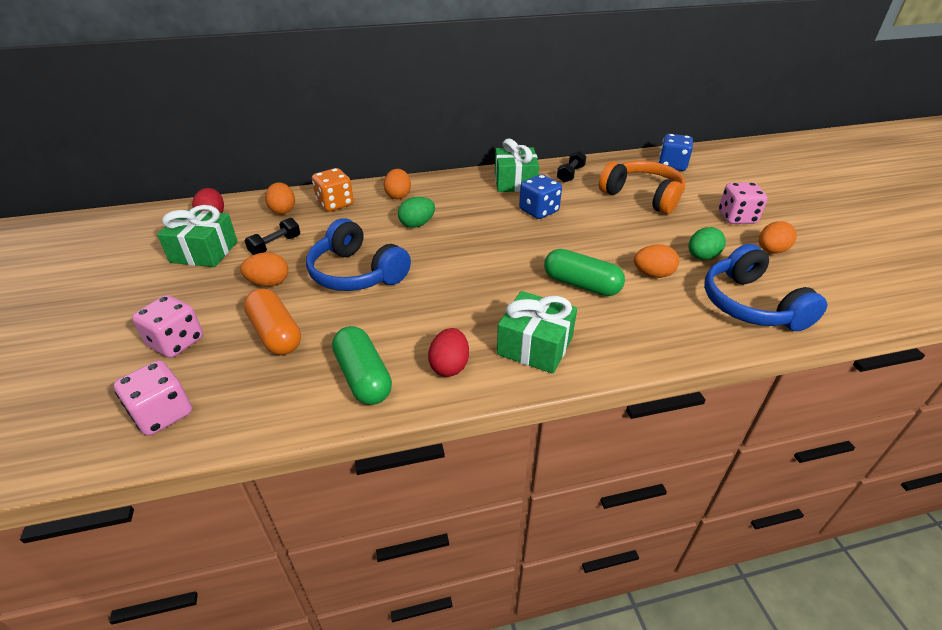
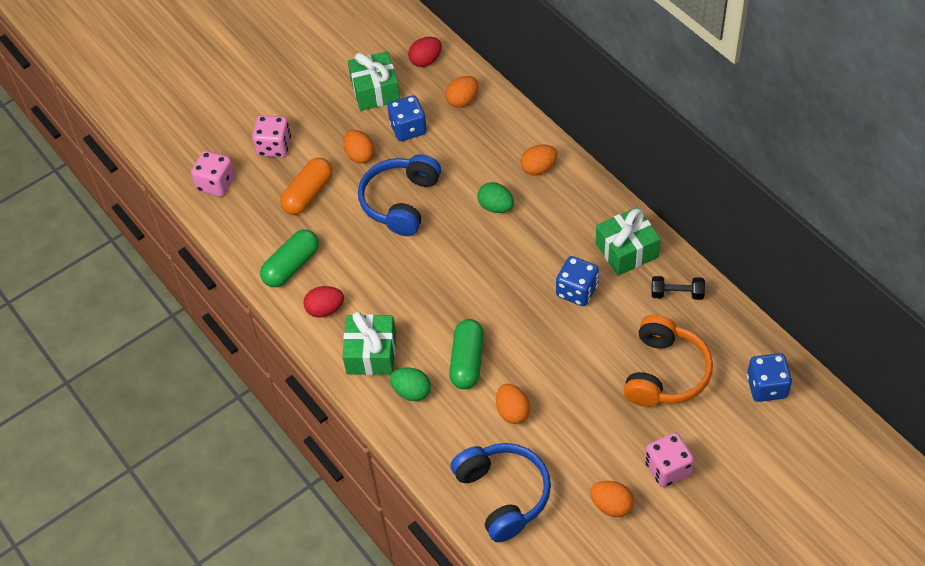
camera: 70 degrees right, 15 degrees up
(275, 245) = (408, 129): black dumbbell -> blue dice
(335, 204) = (495, 130): orange dice -> none
(702, 257) = (565, 446): green egg -> green egg (411, 391)
(750, 305) = (503, 494): blue headphones -> blue headphones turned 105 degrees clockwise

